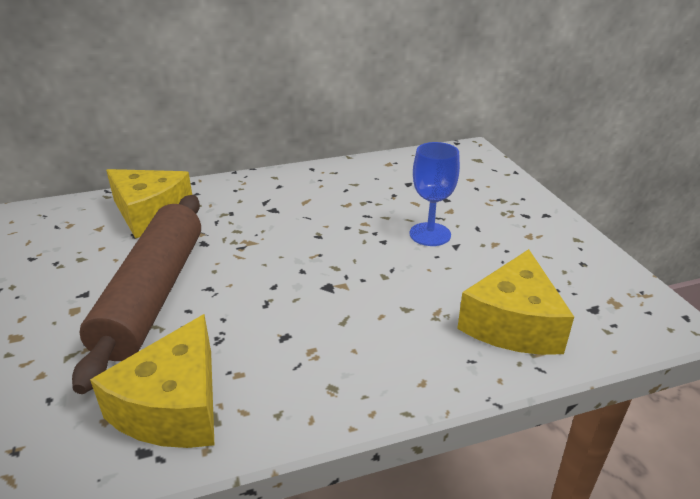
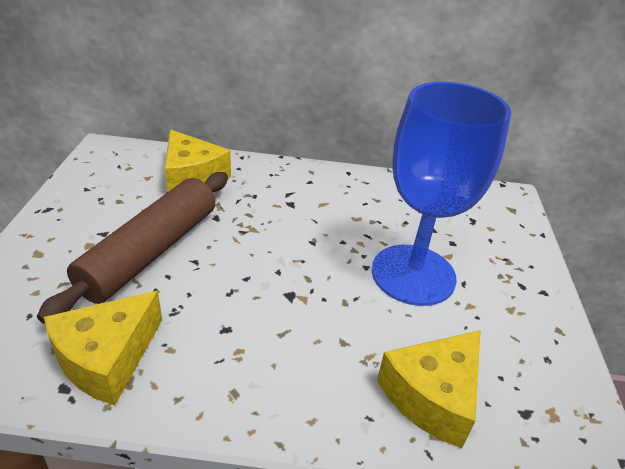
camera: 20 degrees right, 5 degrees up
(430, 234) = (413, 274): blue goblet -> blue goblet, size x2.08

